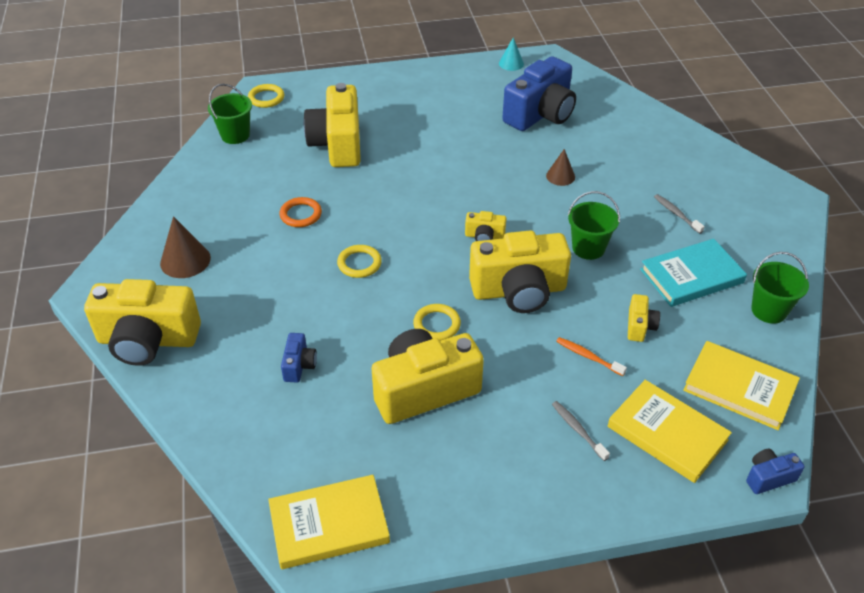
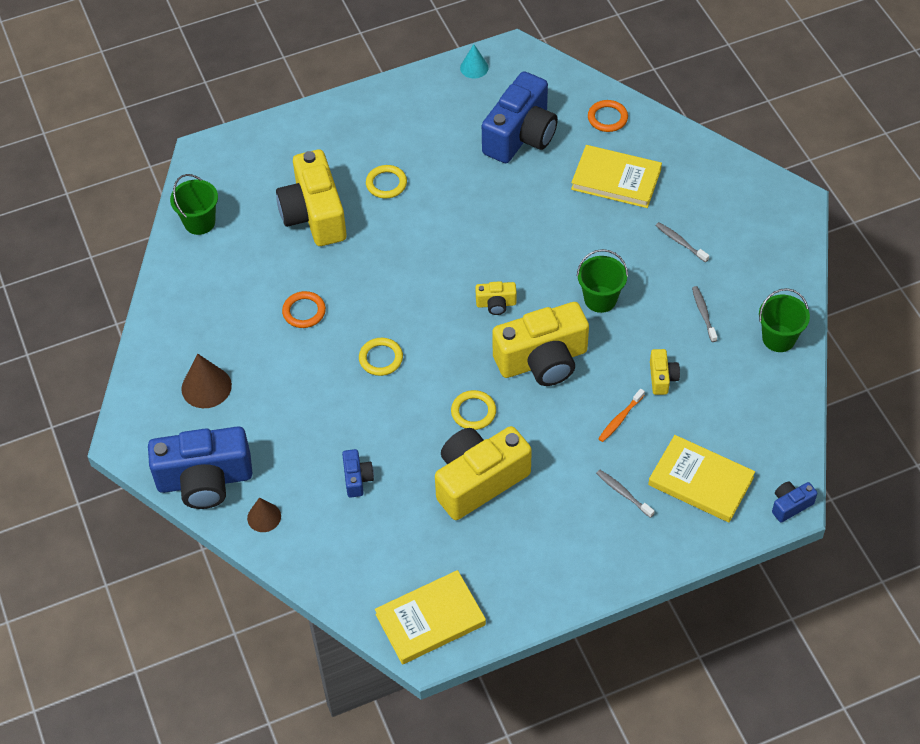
camera: 10 degrees left, 10 degrees up
(148, 340) = (205, 480): yellow camera -> blue camera
(266, 98) = (215, 165): yellow ring -> yellow ring (386, 184)
(560, 176) = (557, 215): brown cone -> brown cone (264, 517)
(588, 356) = (620, 419): orange toothbrush -> orange toothbrush turned 75 degrees counterclockwise
(622, 112) = (607, 118): none -> orange ring
(691, 276) = (703, 313): turquoise book -> grey toothbrush
(739, 388) = (759, 424): yellow book -> yellow book (616, 179)

